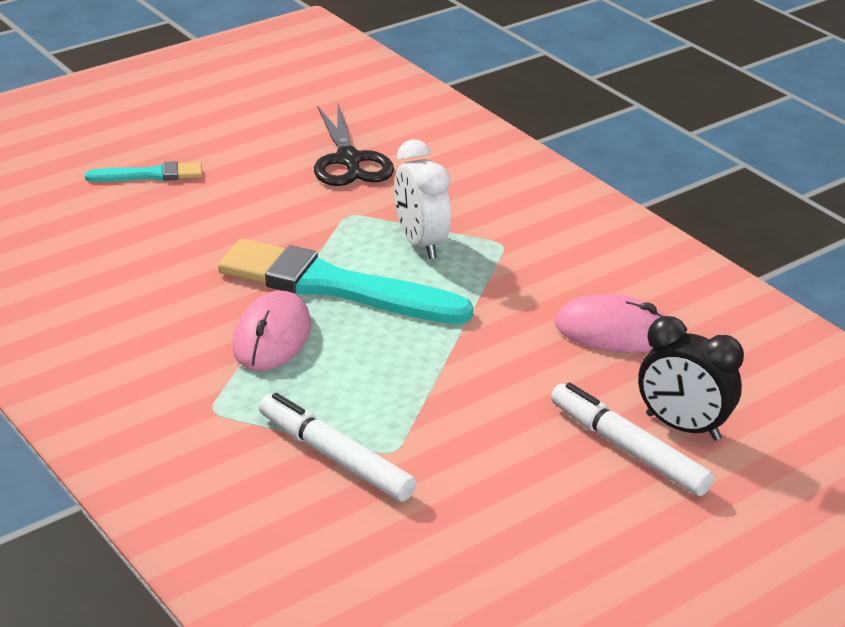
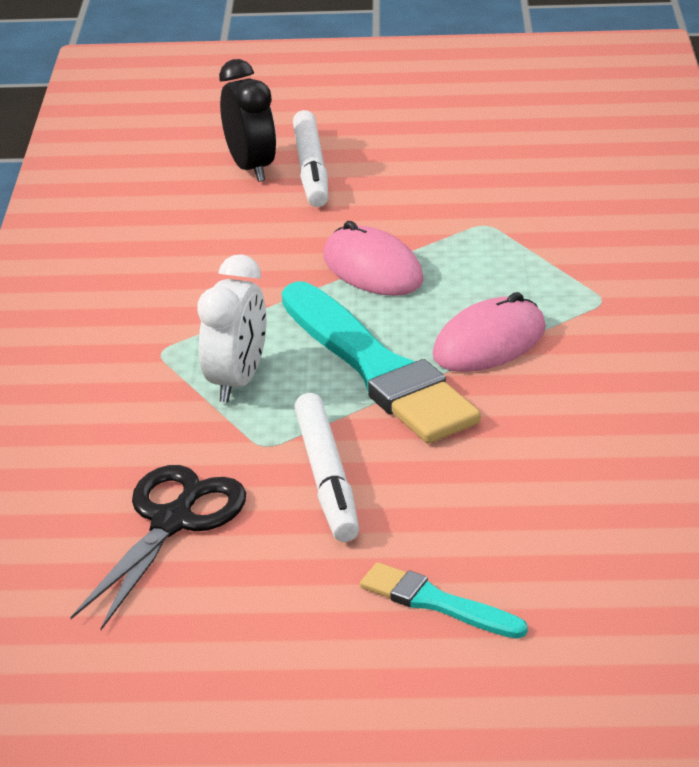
camera: 140 degrees left, 0 degrees up
(335, 457) = (534, 234): white marker -> white marker (327, 478)
(614, 331) = (190, 242): pink mouse -> pink mouse (372, 269)

